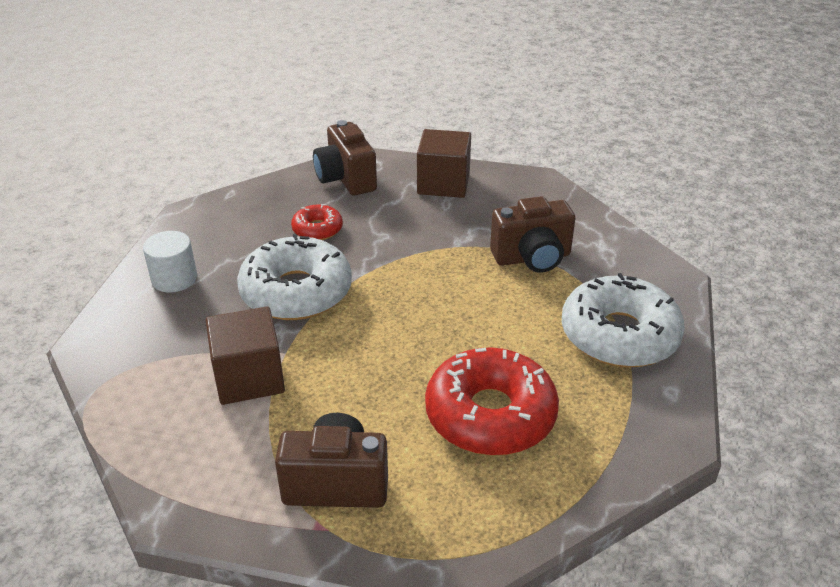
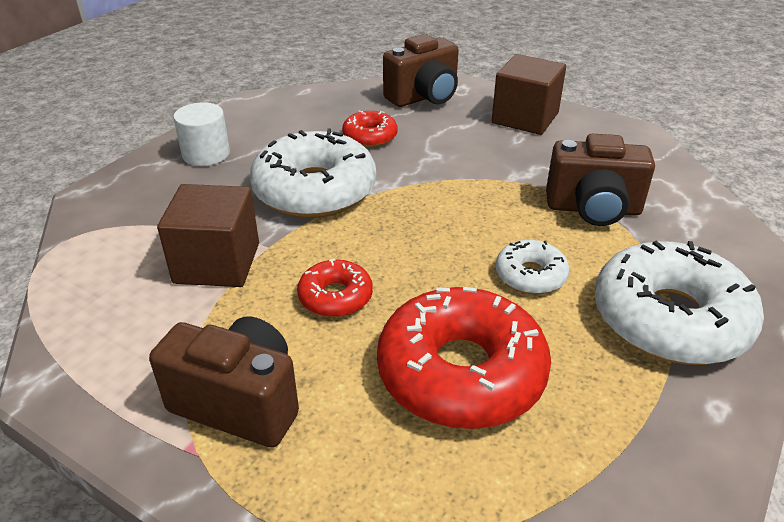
camera: 20 degrees right, 0 degrees up
(346, 179) = (424, 97): brown camera -> brown camera turned 120 degrees counterclockwise
(365, 381) = (335, 297): none -> red donut
(507, 326) = (530, 275): none -> white donut

